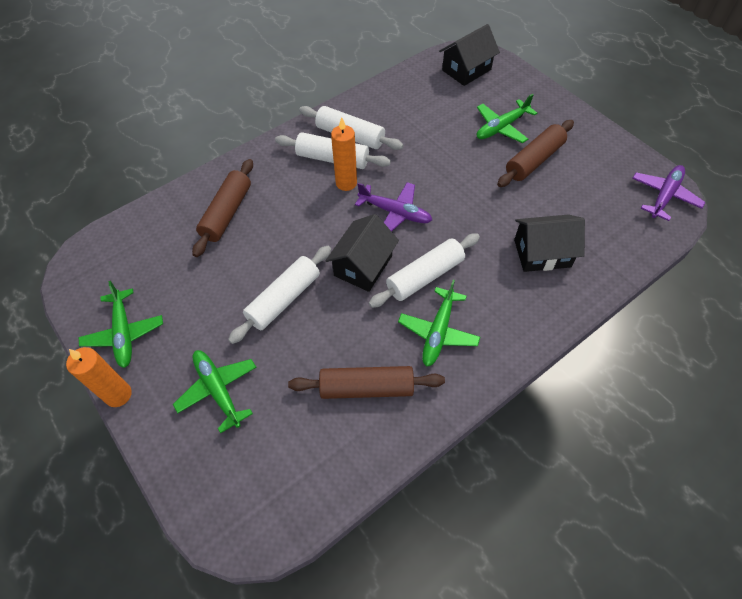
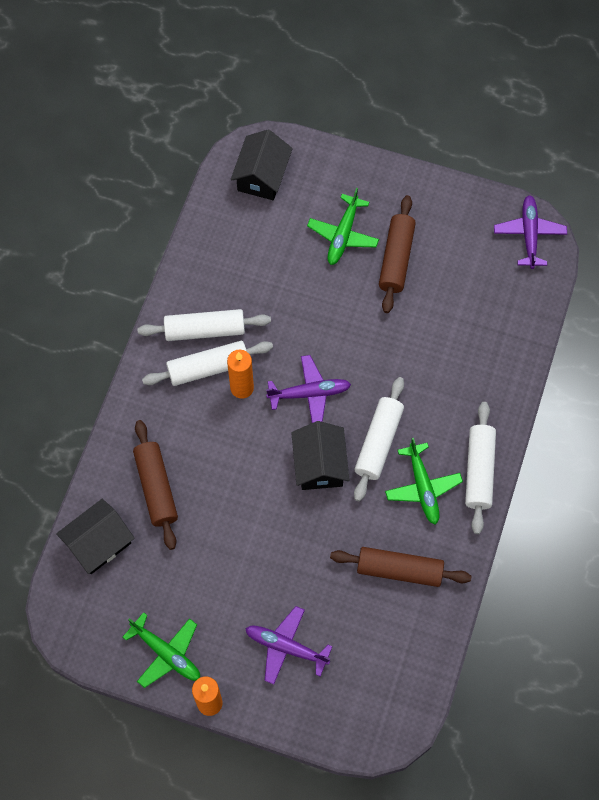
camera: 35 degrees left, 10 degrees up
(218, 390) = (286, 647): green plane -> purple plane
(284, 299) = (276, 538): white rolling pin -> white rolling pin (479, 471)
(366, 387) = (399, 570): brown rolling pin -> brown rolling pin turned 45 degrees clockwise
(542, 253) = (460, 359): black house -> black house (98, 543)

